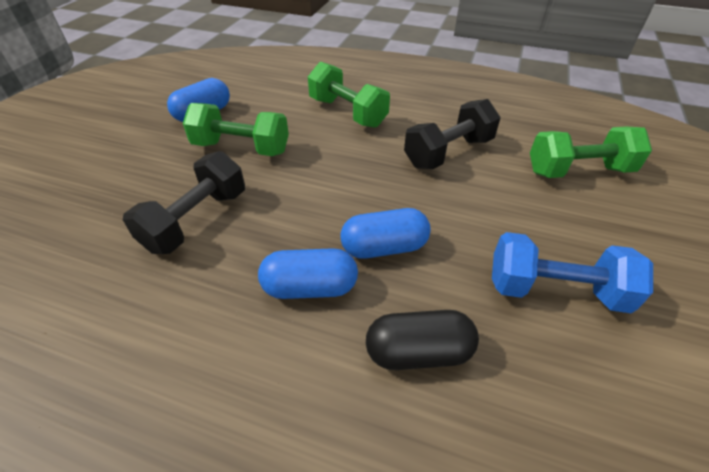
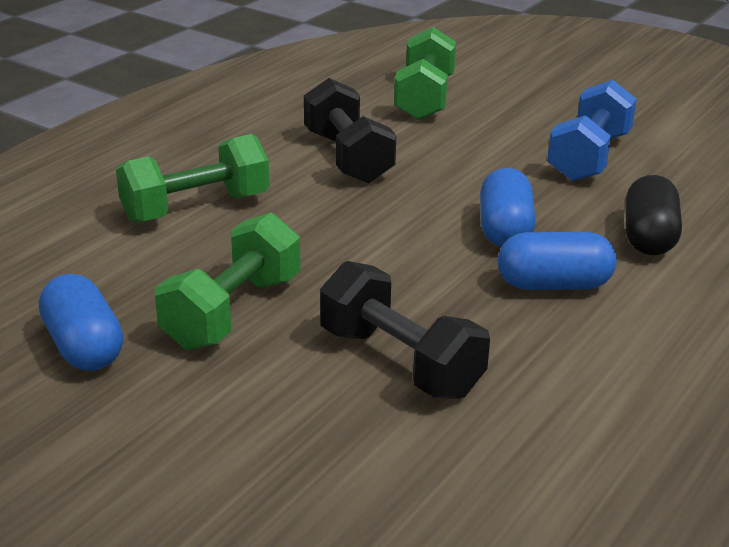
camera: 75 degrees left, 15 degrees down
(310, 287) = (553, 285): blue capsule -> blue capsule turned 75 degrees clockwise

